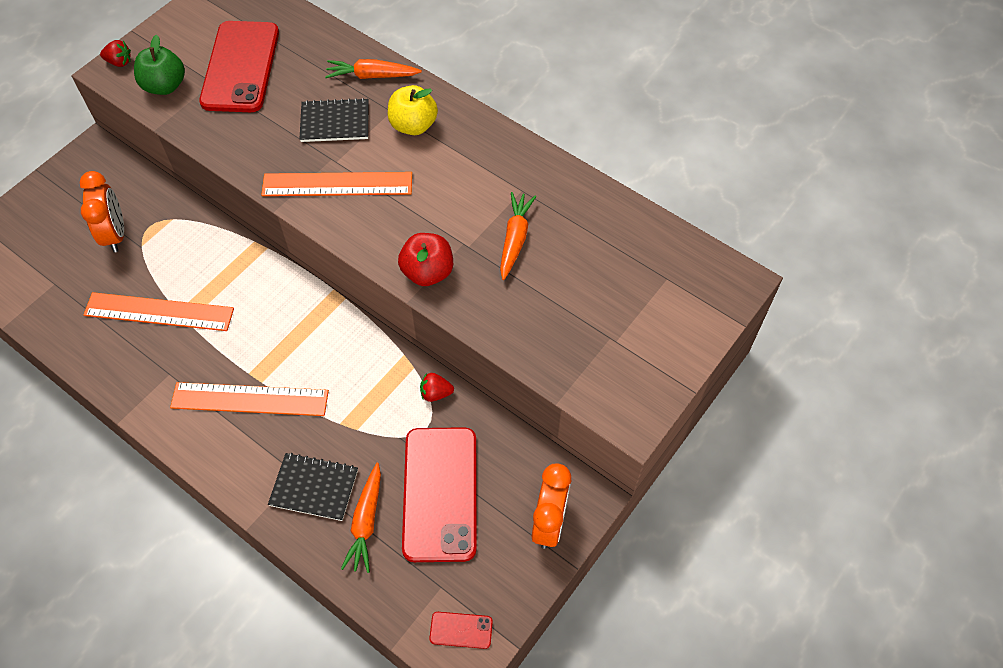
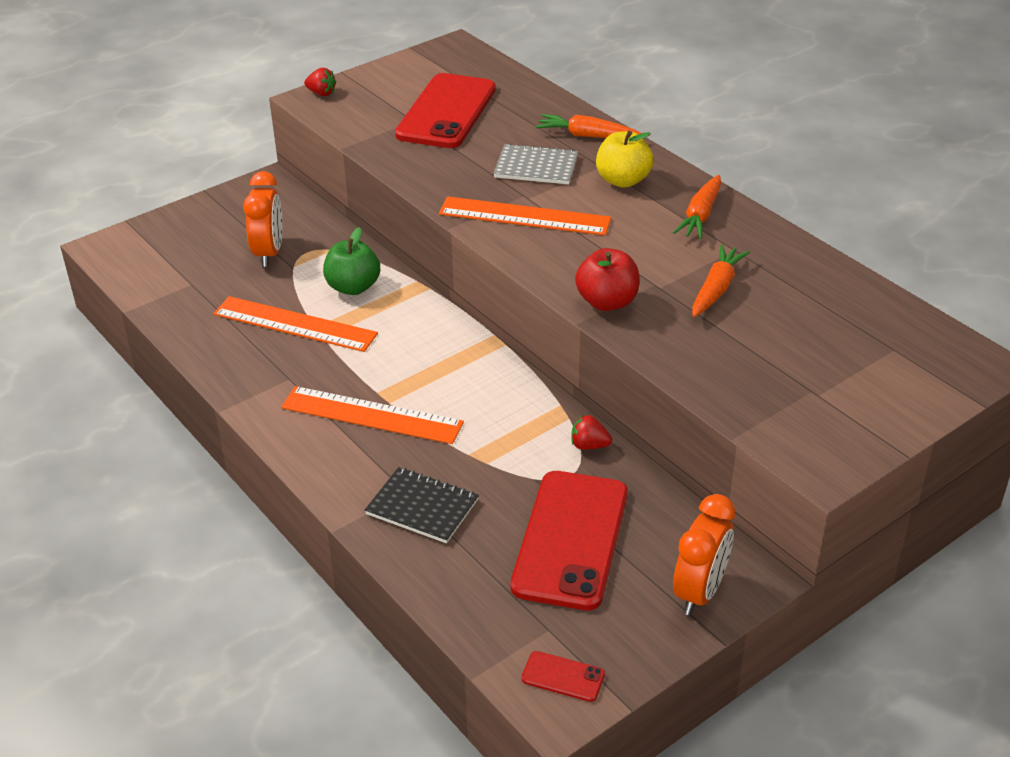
camera: 15 degrees right, 20 degrees down
(165, 86) = (362, 117): green apple -> green apple (353, 287)
(335, 122) = (536, 167): black notebook -> grey notebook
(366, 522) = (474, 550): orange carrot -> orange carrot (700, 215)

